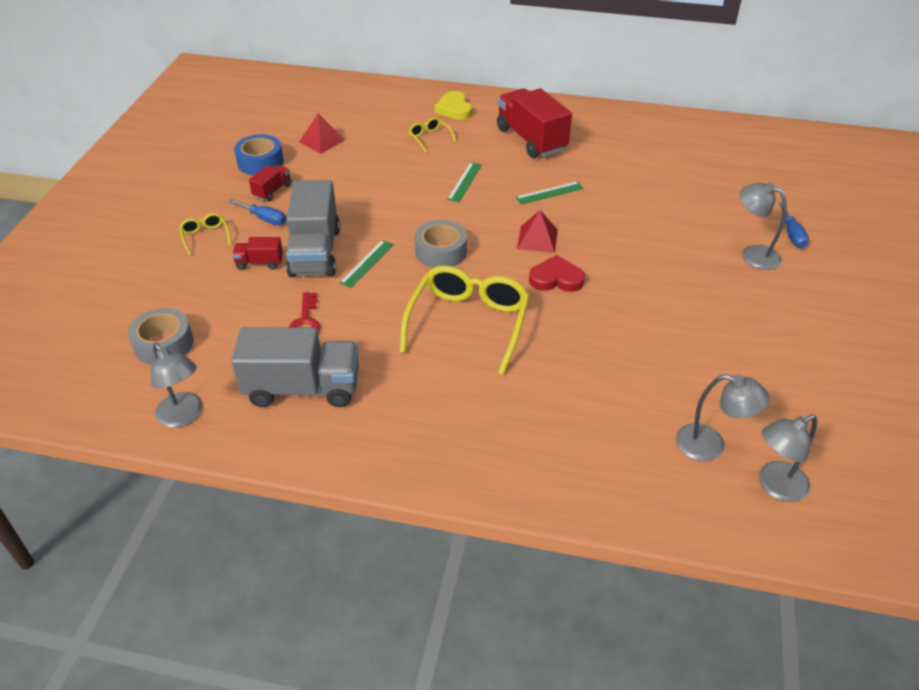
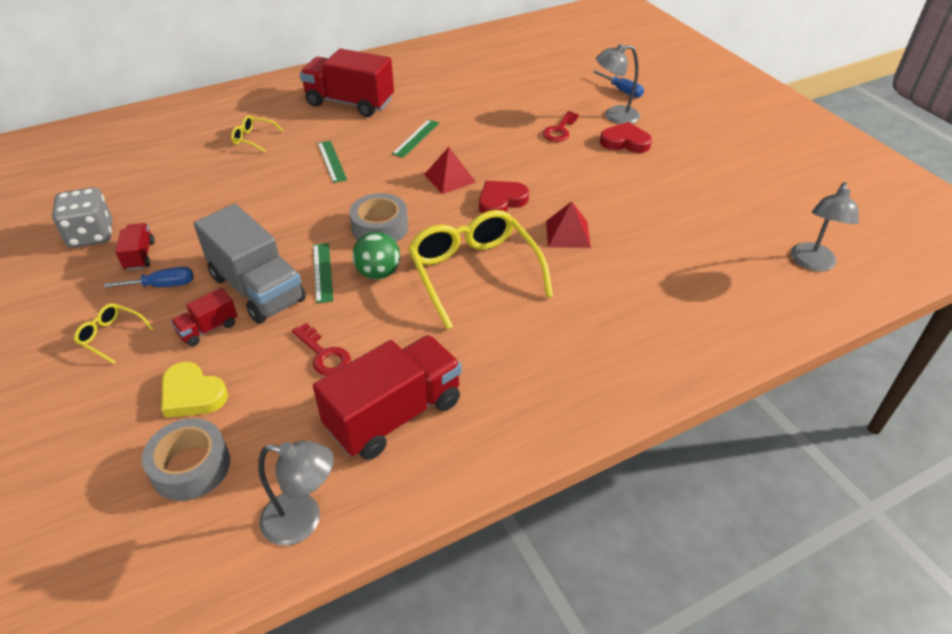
camera: 40 degrees left, 0 degrees up
(260, 162) = (91, 235): blue tape -> grey dice
(303, 388) = (394, 415): grey truck -> red truck
(321, 141) = (140, 186): red pyramid -> red pyramid (568, 234)
(402, 285) = (378, 273): none -> green ball
(454, 109) = (248, 105): yellow heart -> yellow heart (192, 394)
(682, 243) = (559, 130): none -> red key
(710, 446) = (746, 261): grey lamp -> none
(732, 283) = (625, 142): none -> red heart

